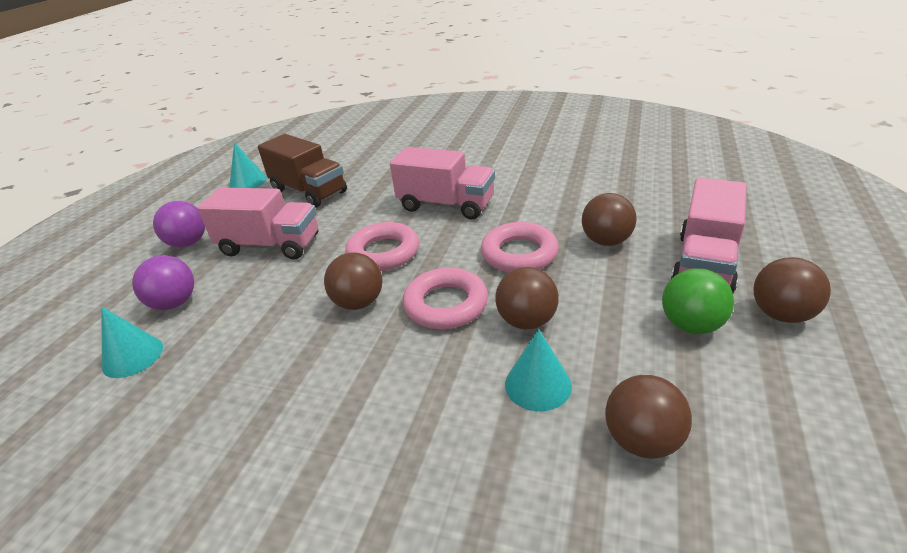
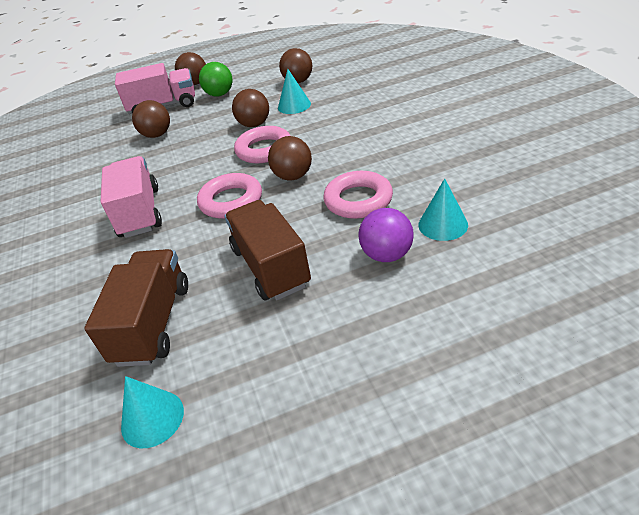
camera: 125 degrees left, 5 degrees up
(188, 243) = (318, 333): purple ball -> none
(270, 245) = (271, 267): pink truck -> brown truck
(519, 254) = (192, 153): pink ring -> pink ring (358, 200)

